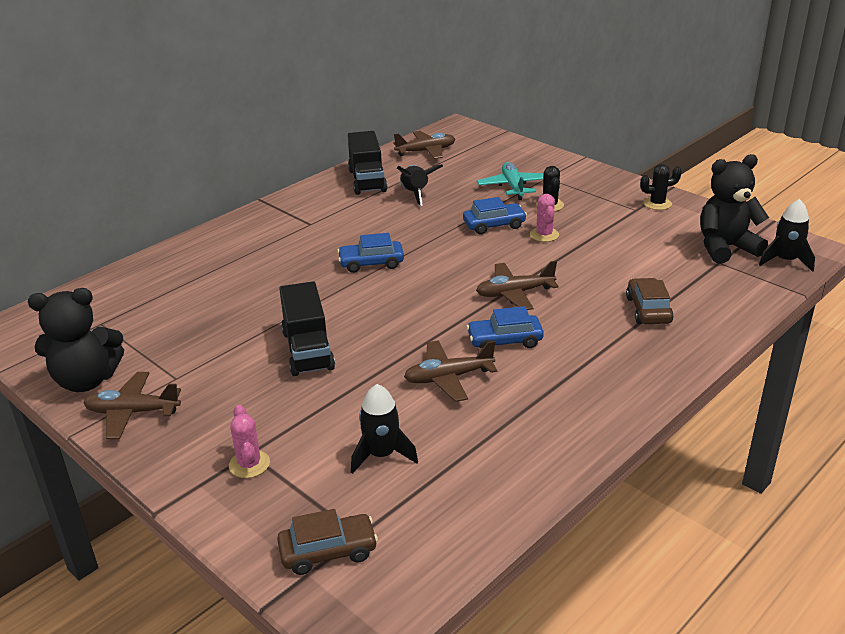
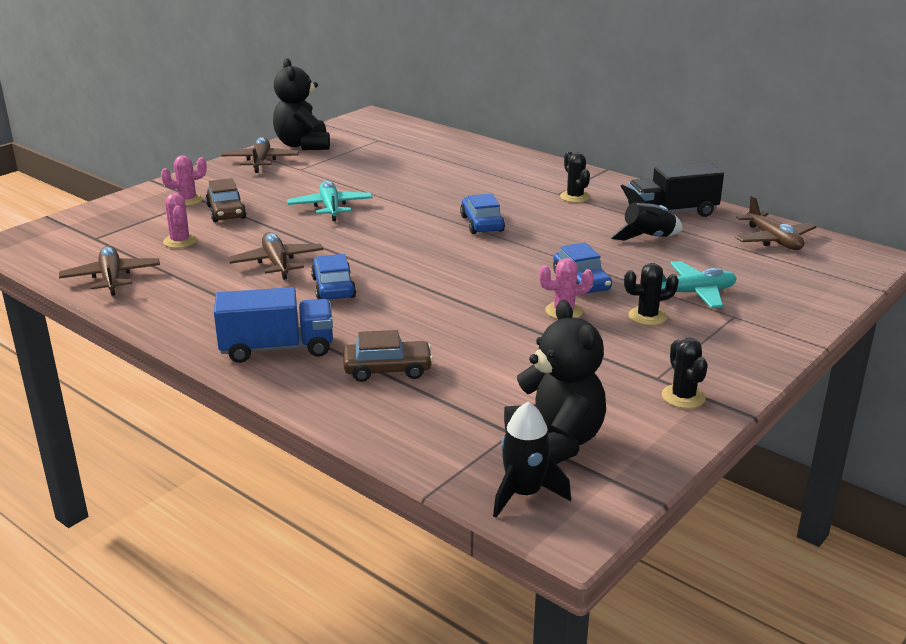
camera: 85 degrees right, 5 degrees down
(308, 350) = (330, 207): black truck -> turquoise plane
(321, 217) = (575, 197): none -> black cactus
(328, 551) = (84, 230): brown car -> brown car (226, 212)
(381, 454) = (180, 241): black rocket -> pink cactus
(514, 293) = (424, 293): brown plane -> brown plane (111, 278)
(624, 366) = (277, 348): none -> blue truck

